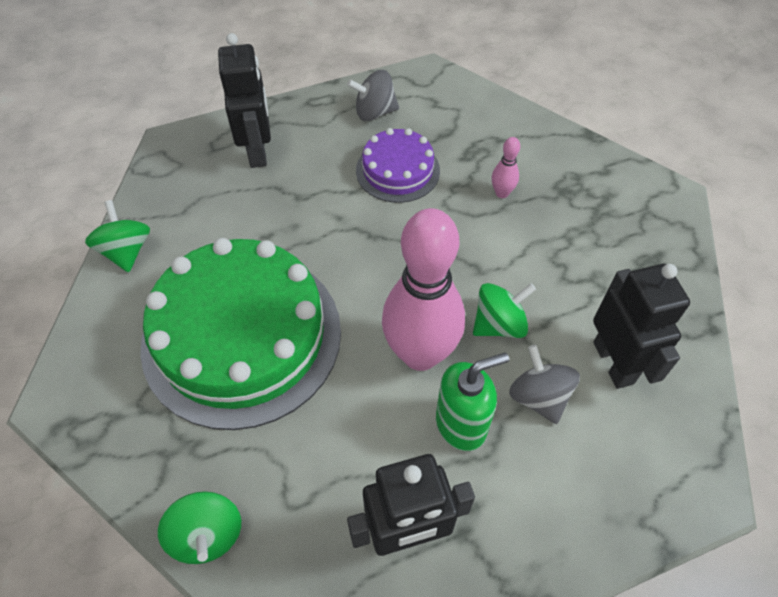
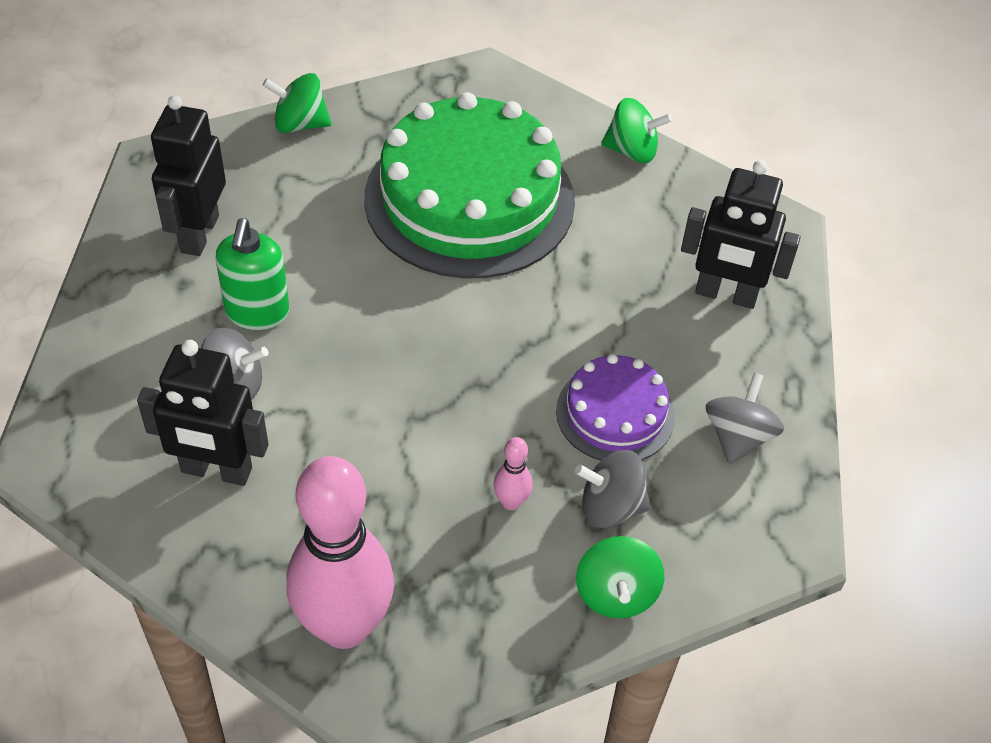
camera: 115 degrees right, 5 degrees down
(420, 354) = (351, 317): pink bowling pin -> pink bowling pin (344, 626)
(468, 149) = (610, 507): none -> grey spinning top
(499, 324) = (335, 397): green spinning top -> green spinning top (616, 594)

